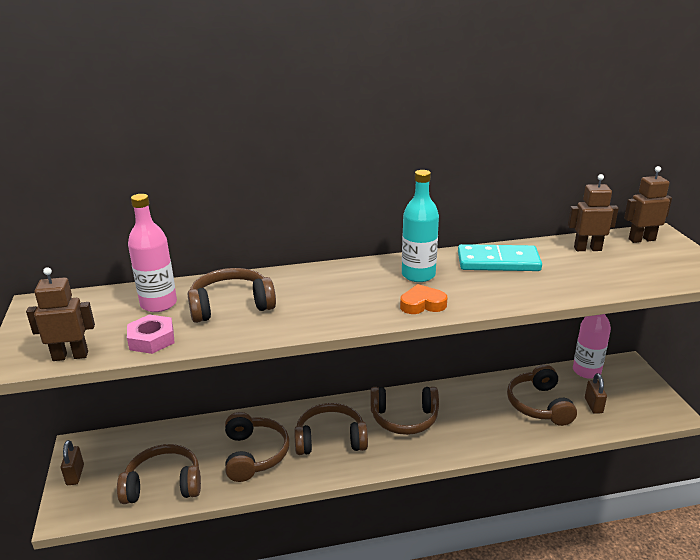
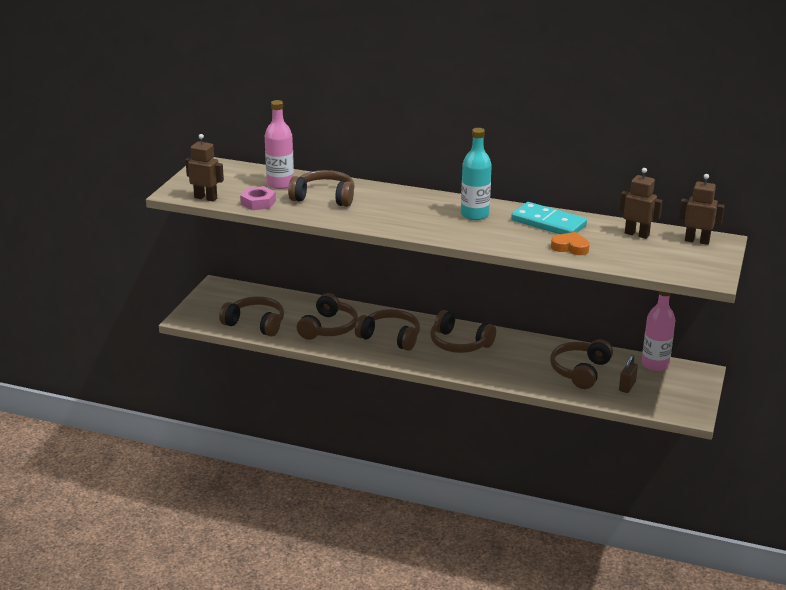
camera: 30 degrees right, 0 degrees up
(75, 475) = (204, 300): brown padlock -> none
(422, 304) = (452, 232): orange heart -> orange heart (570, 247)

